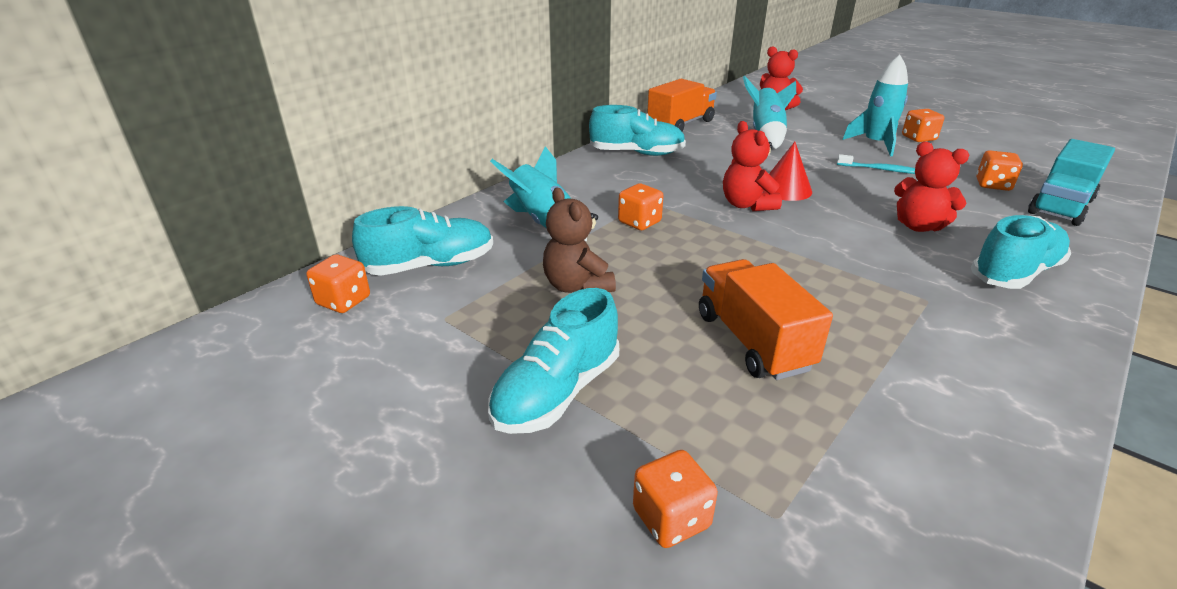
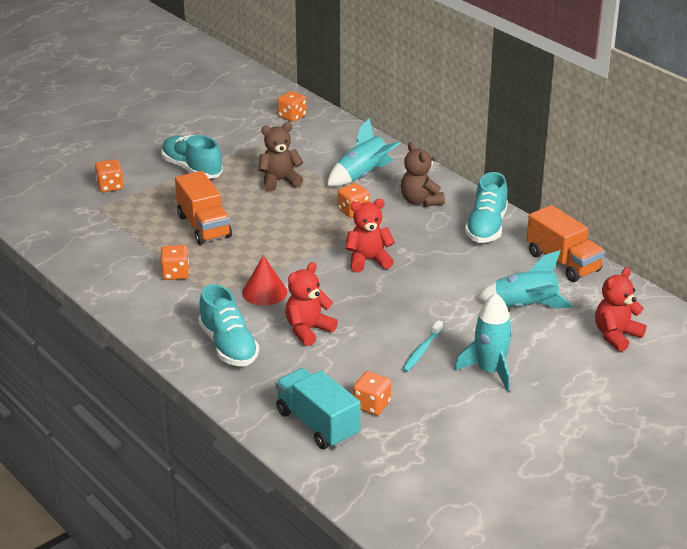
camera: 100 degrees right, 0 degrees up
(430, 265) = (320, 138): turquoise shoe -> none
(596, 186) = (420, 201): none -> brown teddy bear
(753, 341) = (204, 226): orange truck -> orange truck turned 75 degrees clockwise
(785, 189) = (392, 286): red cone -> red cone (264, 292)
(918, 138) = (503, 408): orange dice -> orange dice (175, 274)

